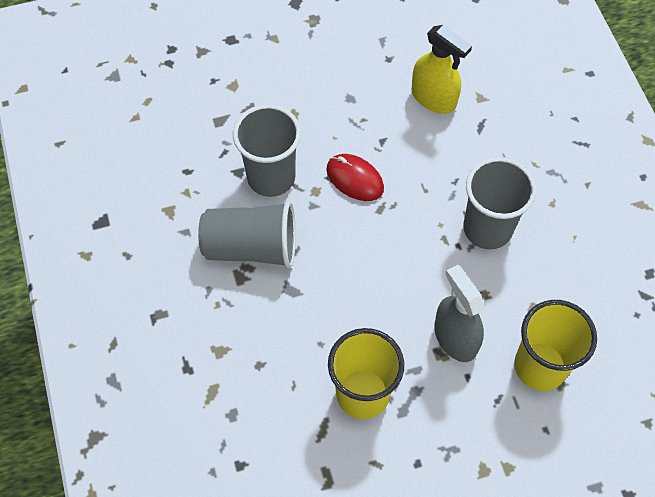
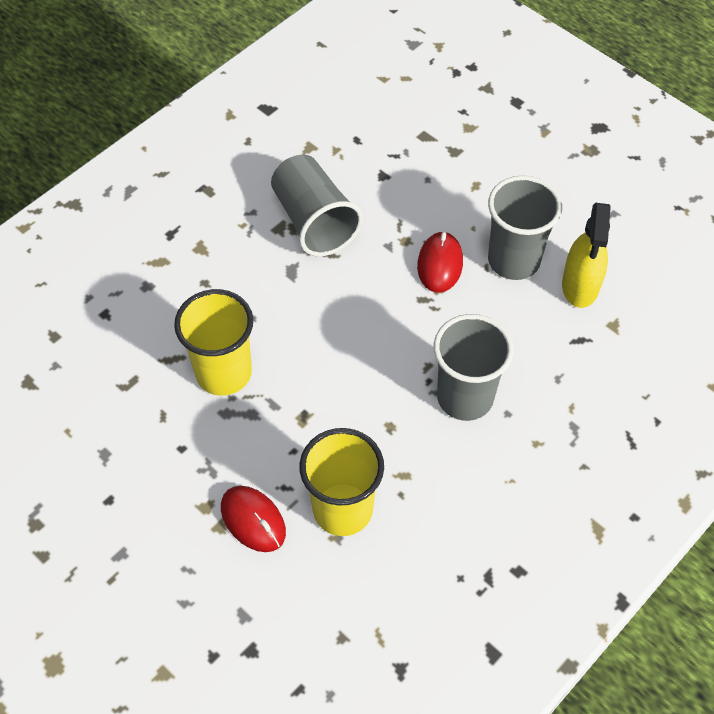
camera: 60 degrees right, 5 degrees down
(271, 177) = (395, 201): grey cup -> grey cup (514, 260)
(455, 338) = (327, 422): grey spray bottle -> none
(515, 438) = (253, 520): none -> red mouse

